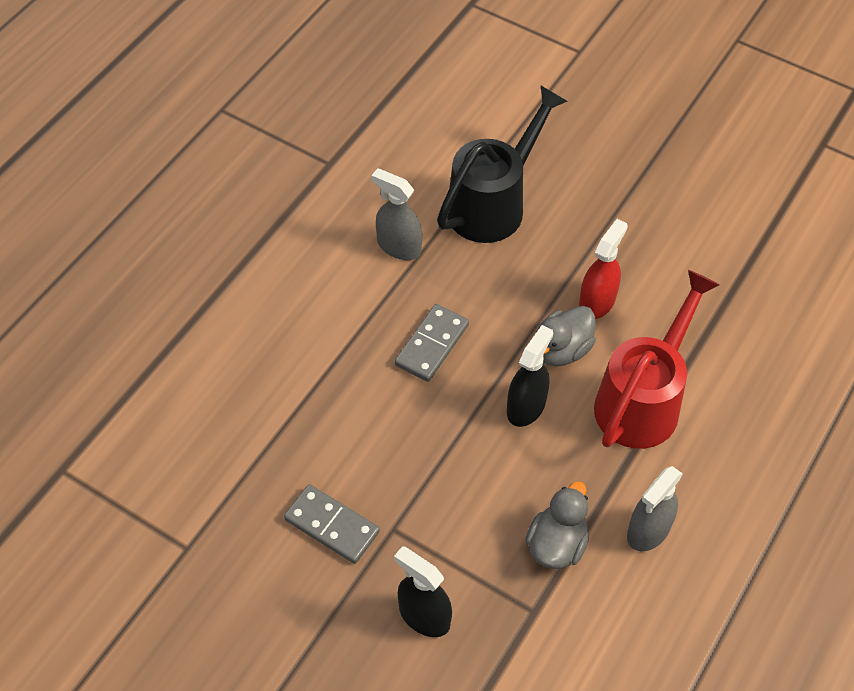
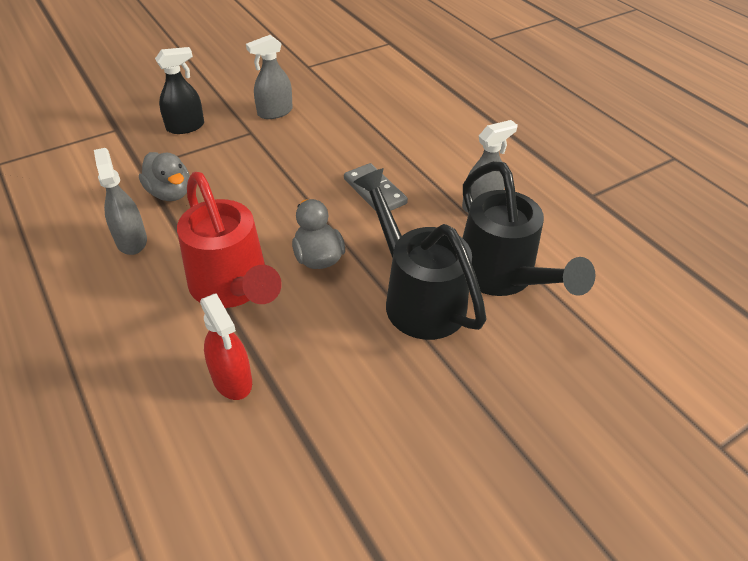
camera: 115 degrees right, 10 degrees down
(332, 525) = (275, 112): grey domino -> grey spray bottle
(526, 406) = (284, 219): black spray bottle -> none
(559, 255) = (417, 298): none -> black watering can
(597, 302) = (349, 301): red spray bottle -> red spray bottle (232, 380)

